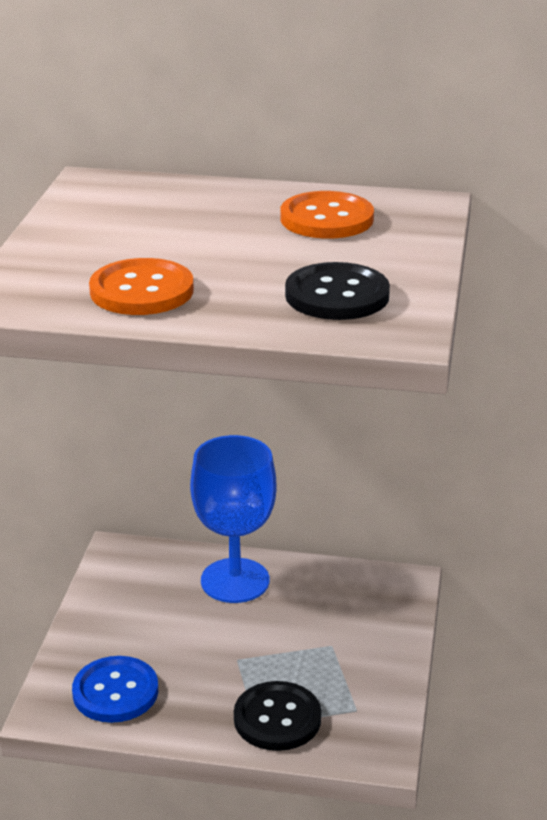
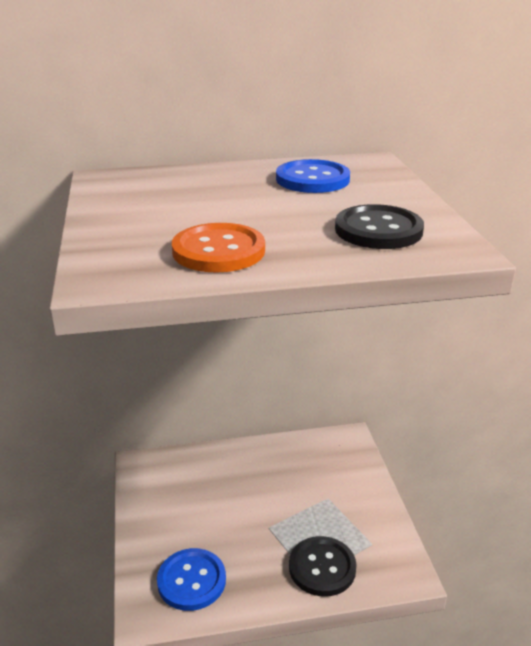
camera: 20 degrees left, 0 degrees up
(235, 581) = (235, 466): blue goblet -> none
(326, 219) = (312, 179): orange button -> blue button

